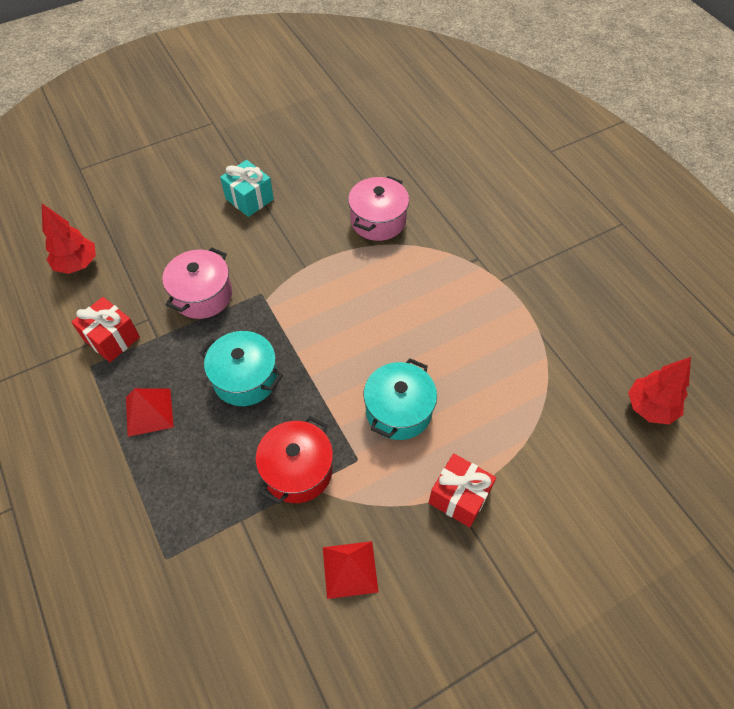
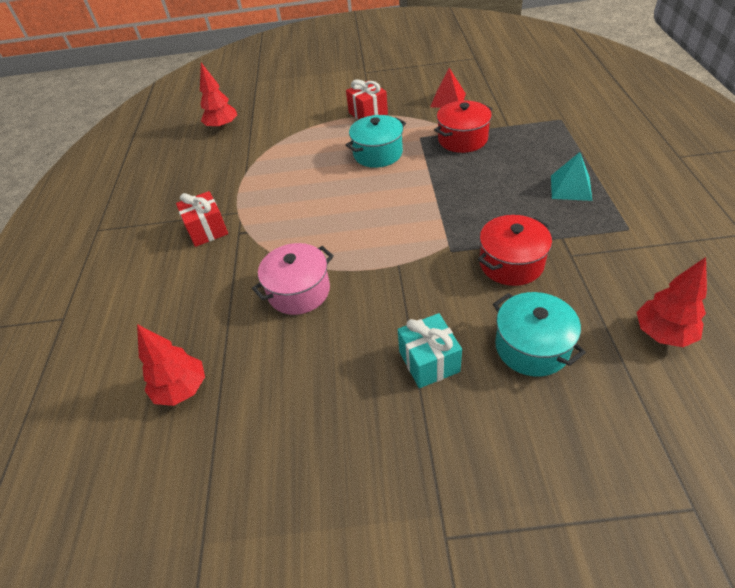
camera: 150 degrees left, 10 degrees down
(112, 339) = (609, 246): red gift -> red gift (207, 230)
(149, 412) = (571, 187): red pyramid -> turquoise pyramid
(202, 295) = (511, 263): pink pot -> red pot
(245, 378) = (485, 192): turquoise pot -> turquoise pot (532, 347)
(411, 138) = (182, 389): none -> red tree

